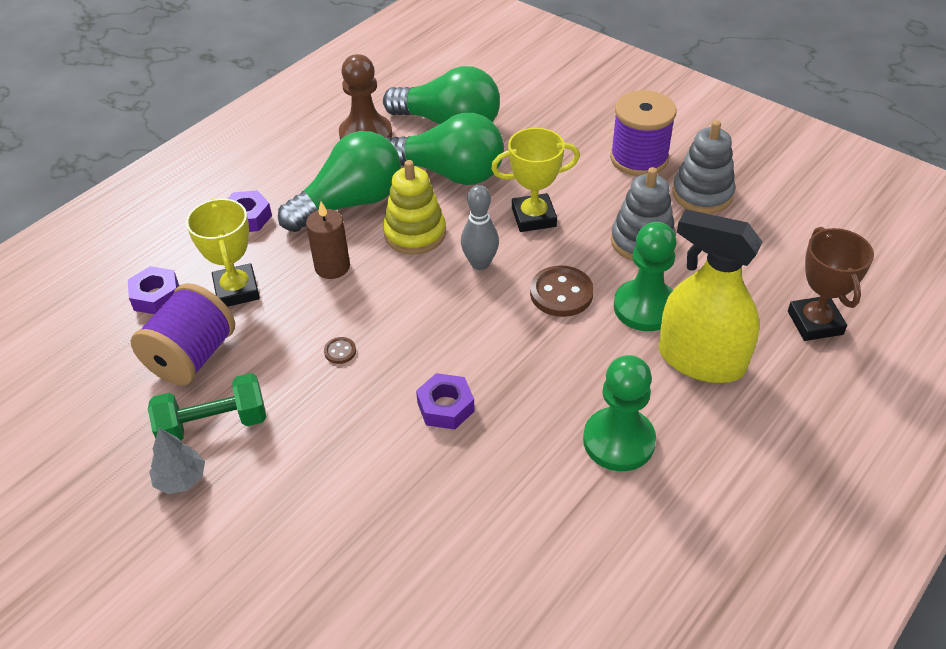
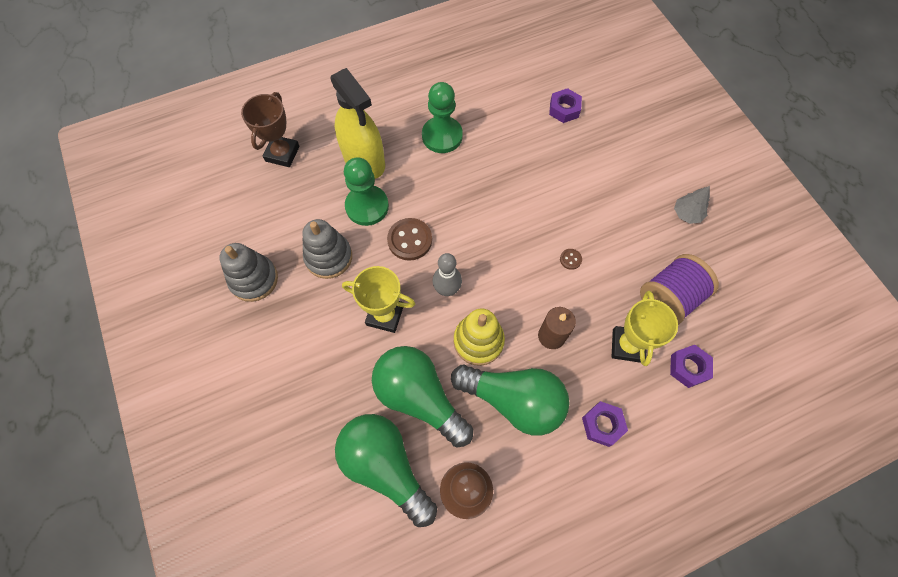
camera: 155 degrees left, 20 degrees up
(213, 425) = (662, 241): green dumbbell -> none
(350, 203) = (514, 400): green light bulb -> green light bulb turned 150 degrees counterclockwise
(445, 407) = (522, 194): purple nut -> purple nut (564, 109)
(639, 158) = (266, 339): purple spool -> none

